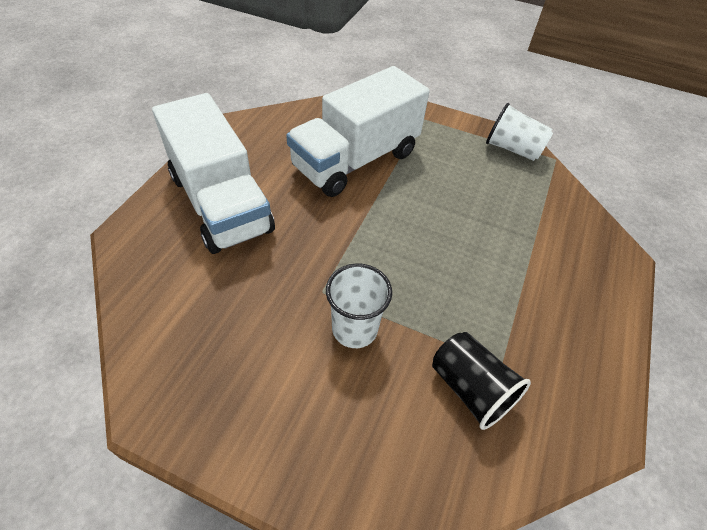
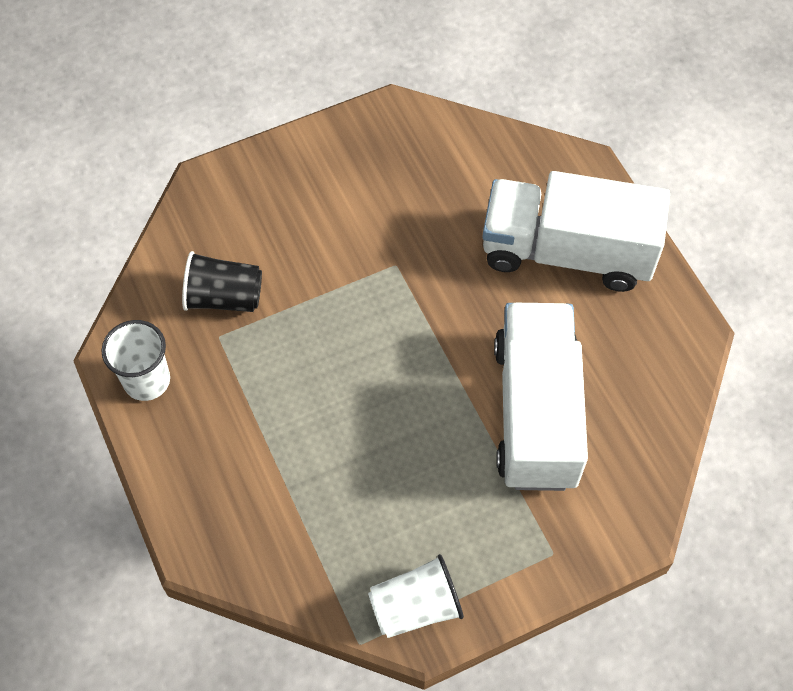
camera: 135 degrees right, 10 degrees up
(354, 329) = (341, 261): white cup -> white cup (147, 380)

